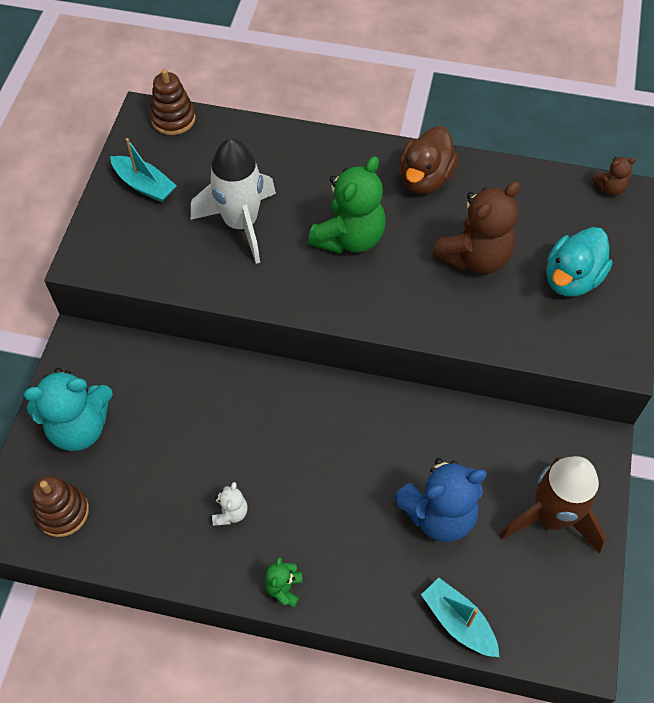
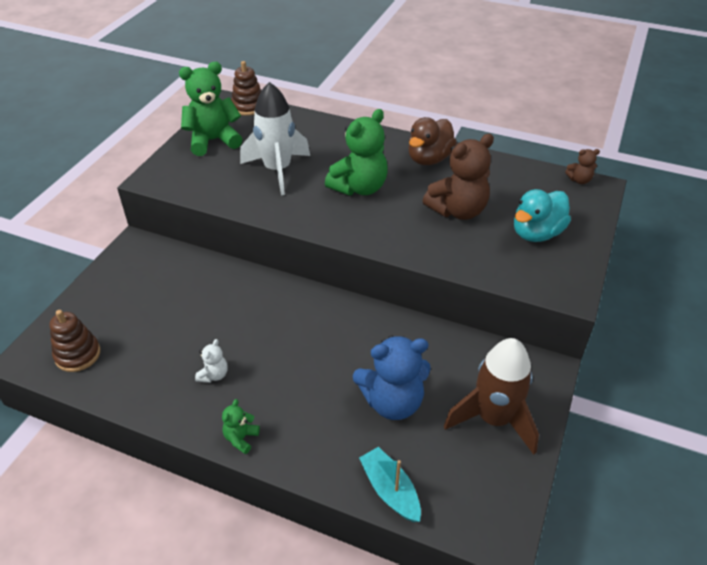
camera: 10 degrees right, 15 degrees down
(79, 427) = (114, 299): turquoise teddy bear -> none
(144, 185) = (213, 141): turquoise boat -> green teddy bear

